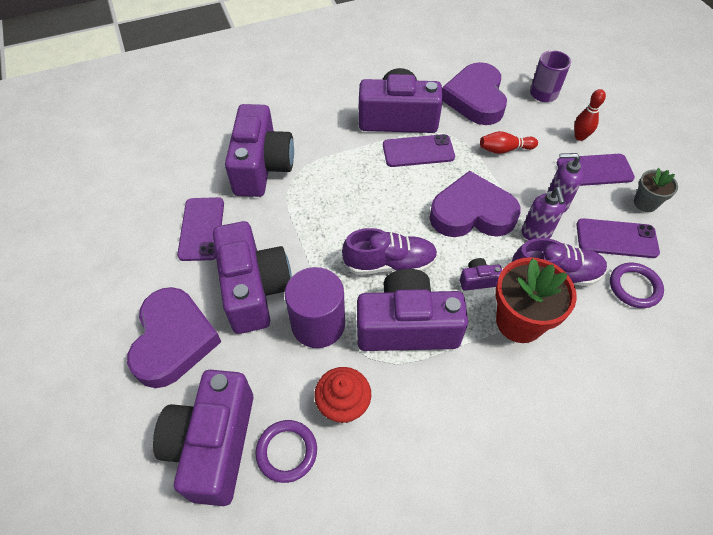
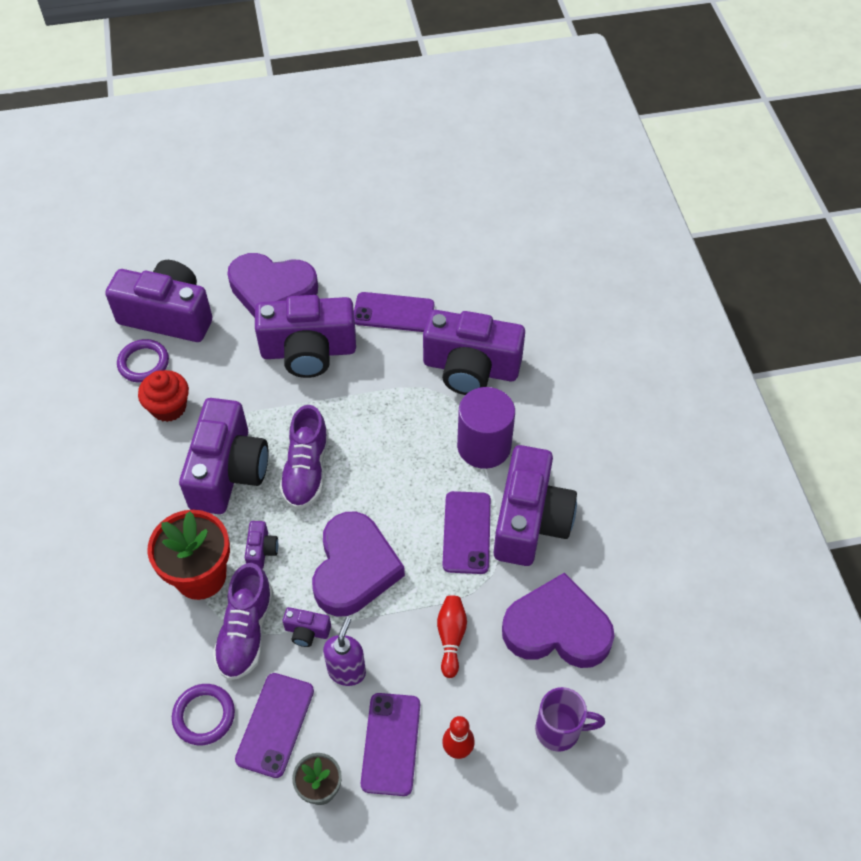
camera: 100 degrees right, 0 degrees up
(318, 324) = (254, 398): purple cylinder -> purple cylinder (484, 446)
(536, 233) = (307, 631): purple soap dispenser -> purple camera

